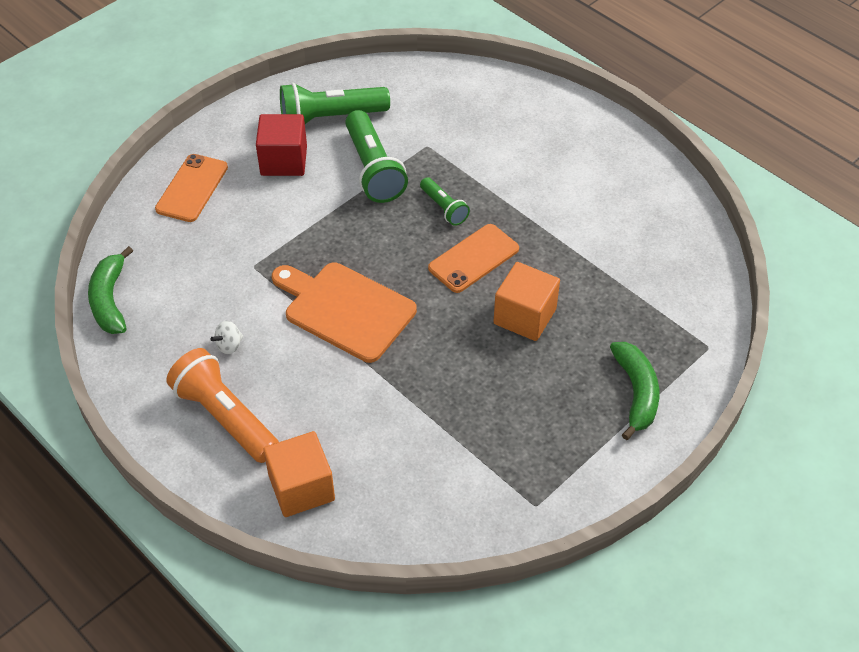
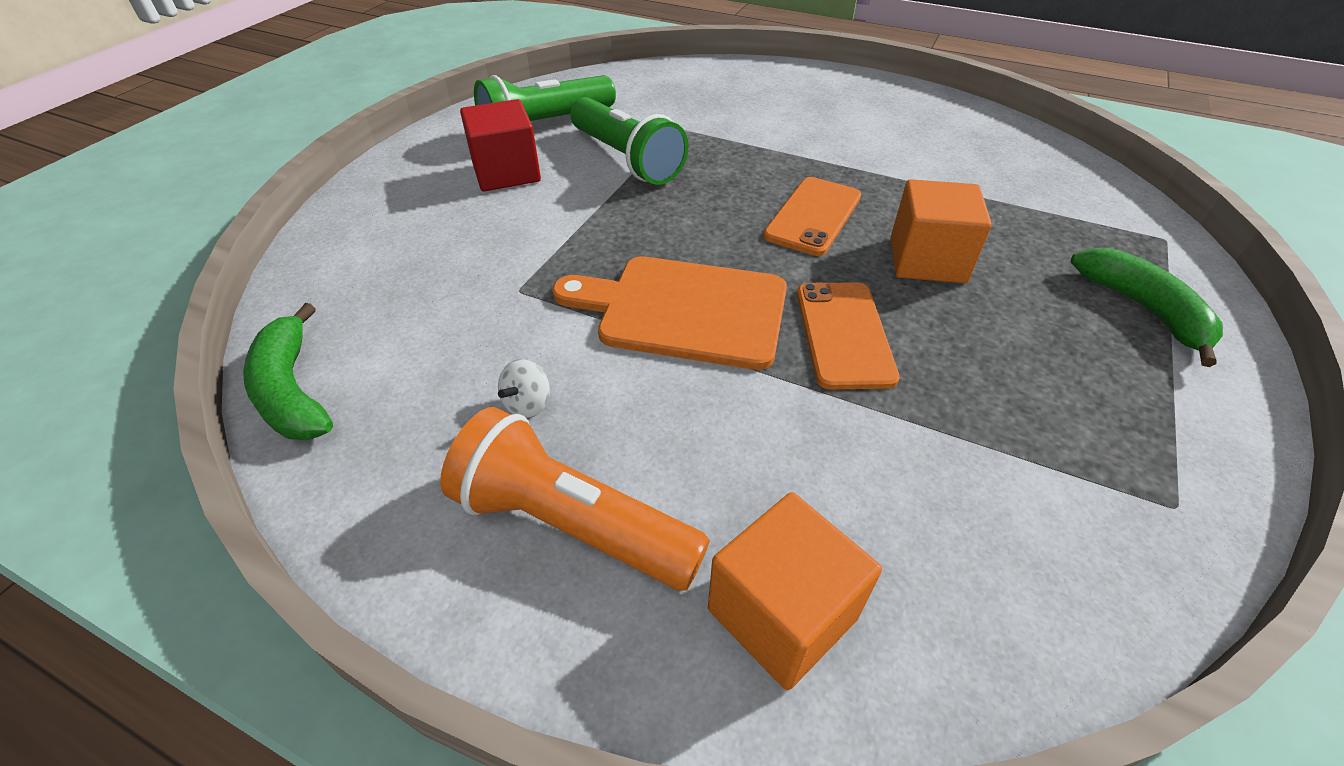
camera: 20 degrees left, 5 degrees down
(192, 188) = (388, 223): orange phone -> orange phone (844, 334)
(444, 208) = (738, 177): green flashlight -> none

